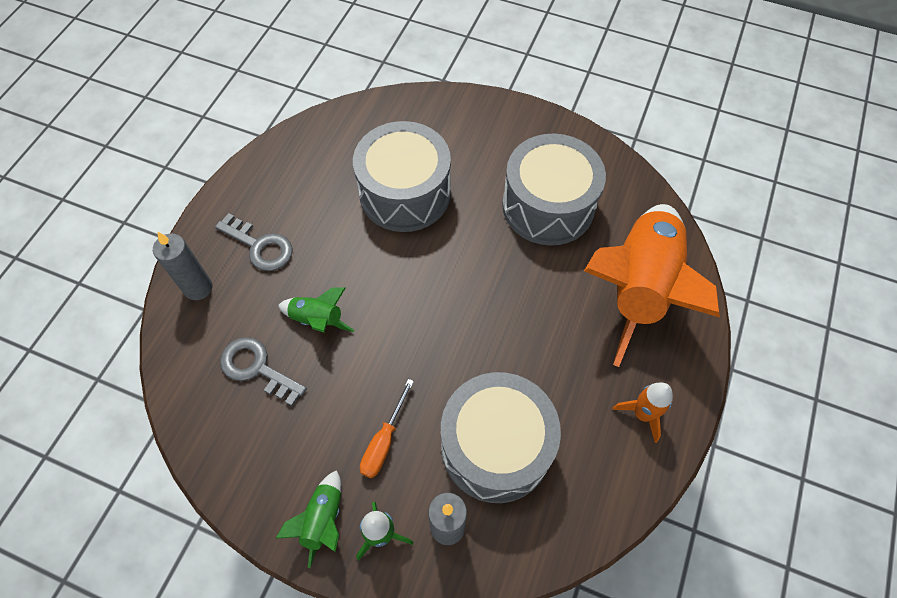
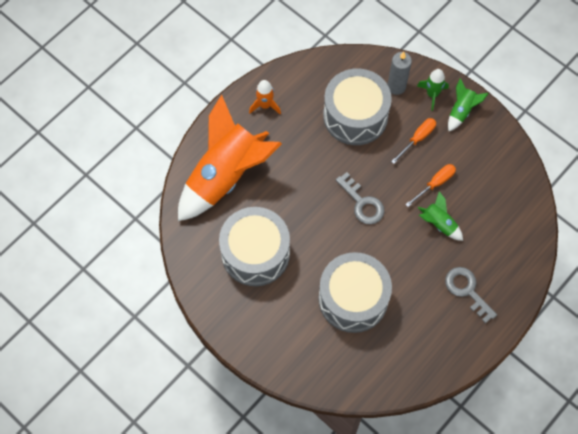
camera: 160 degrees left, 5 degrees up
(198, 288) = (514, 272): grey candle -> none
(257, 368) = (483, 205): grey key -> grey key (362, 203)
(337, 377) = (435, 183): none -> orange screwdriver

